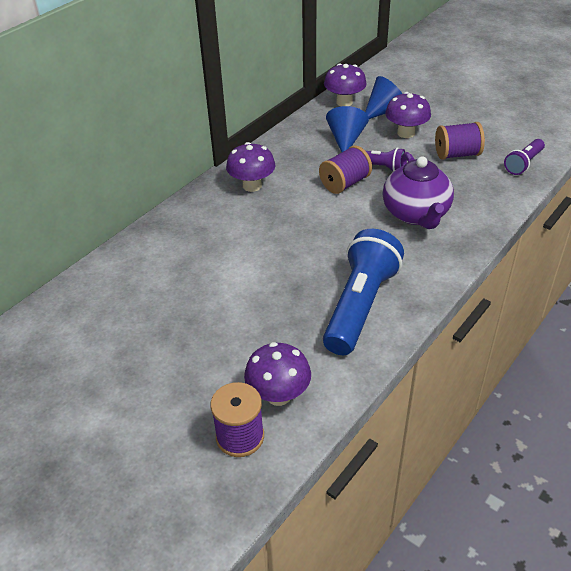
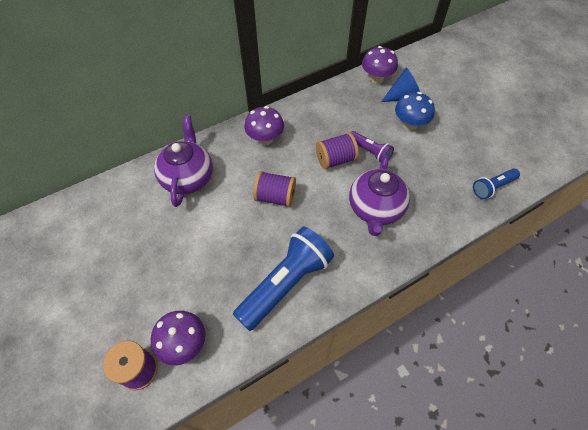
camera: 20 degrees right, 15 degrees up
(181, 244) = (188, 177): none -> purple teapot
(346, 140) = (358, 116): blue cone -> none
(406, 133) = (410, 124): purple mushroom -> blue mushroom
(457, 154) = (440, 159): purple spool -> purple spool (275, 197)
(523, 164) = (492, 187): purple flashlight -> blue flashlight

